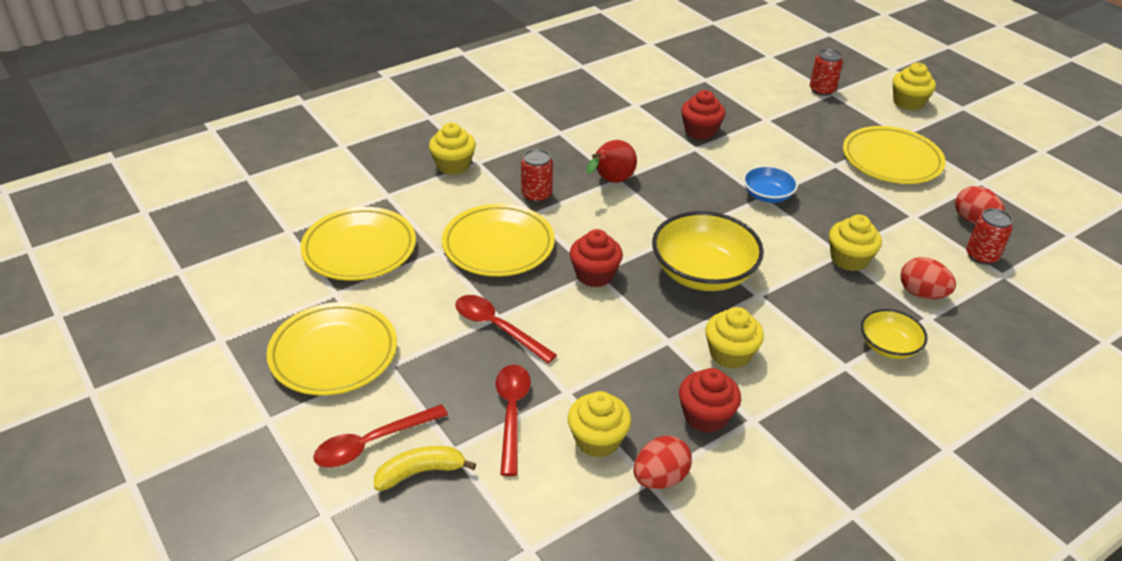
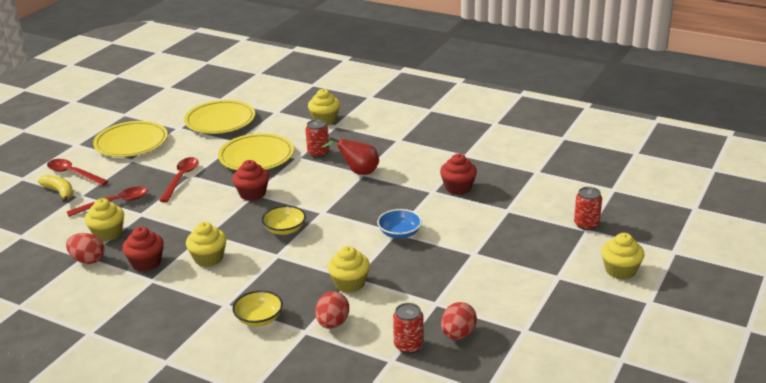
camera: 65 degrees right, 10 degrees down
(703, 273) = (284, 229): yellow bowl -> yellow bowl, size x0.55
(891, 160) = (510, 278): yellow plate -> none

